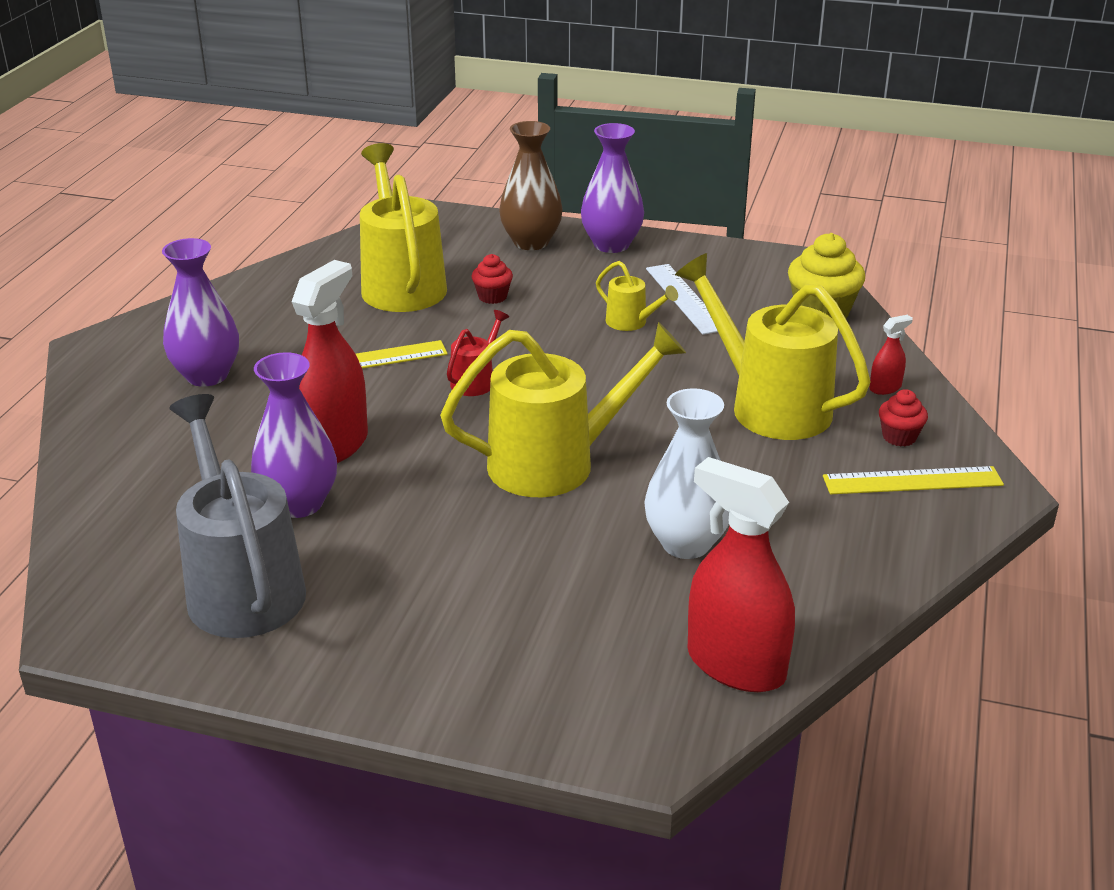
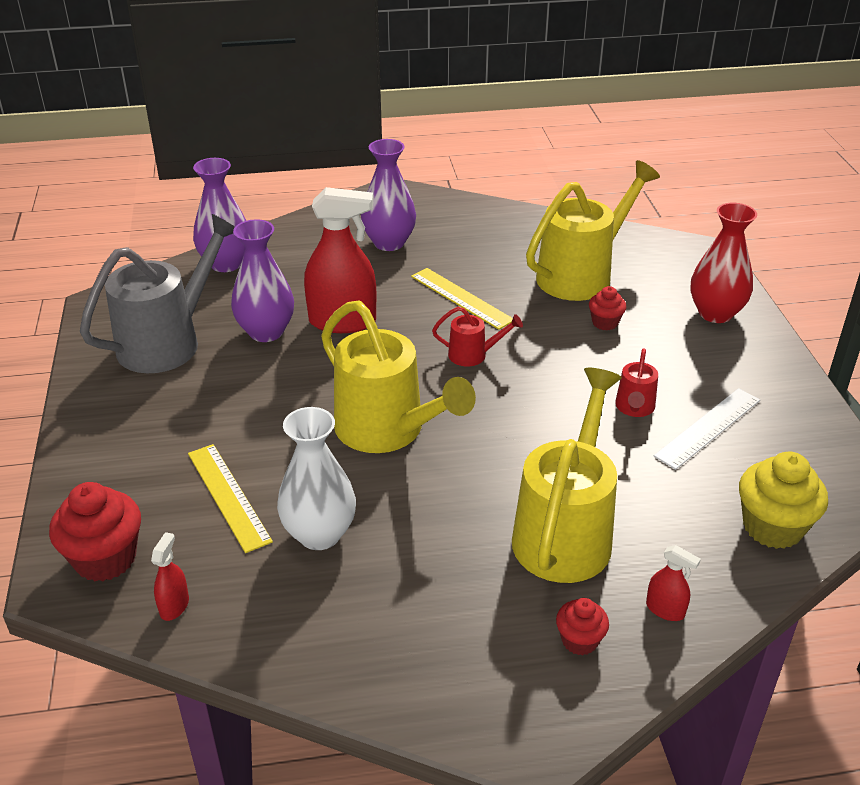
camera: 65 degrees right, 5 degrees up
(531, 242) = (715, 313): brown vase -> red vase
(611, 245) = (760, 357): purple vase -> purple vase (226, 263)
(629, 707) = (105, 558): none -> red cupcake
(632, 323) = (634, 408): yellow watering can -> red watering can
(735, 665) = (174, 606): red spray bottle -> red spray bottle, size x0.44
(912, 481) = (507, 667): yellow ruler -> yellow ruler (228, 496)

